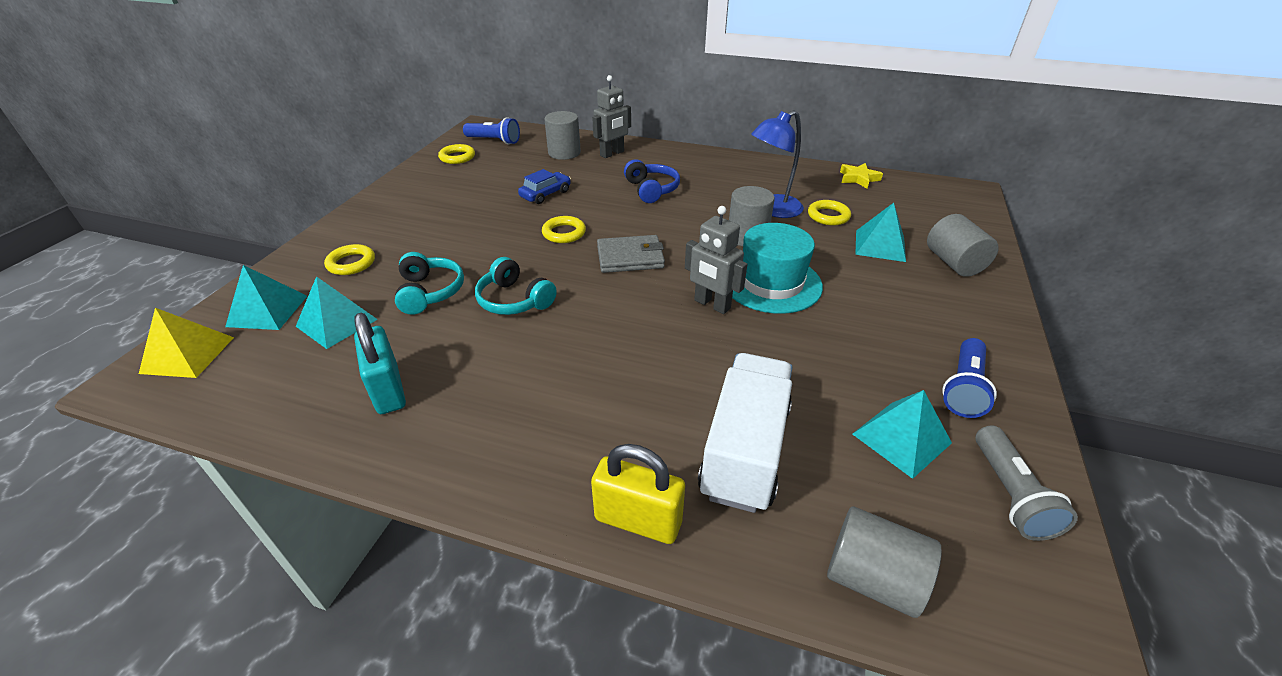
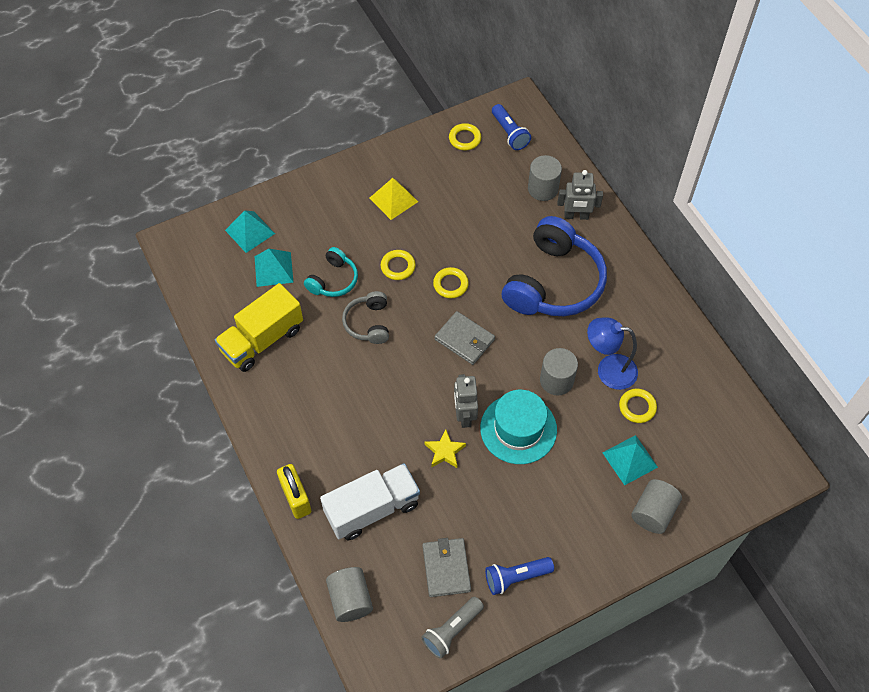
camera: 45 degrees right, 20 degrees up
(187, 355) = (199, 240): yellow pyramid -> yellow pyramid (393, 199)
(351, 263) = (314, 219): yellow ring -> yellow ring (398, 266)
(388, 390) = (262, 339): turquoise padlock -> yellow truck
(514, 300) = (368, 323): turquoise headphones -> grey headphones
(545, 194) = (480, 232): blue car -> none
(651, 190) = (554, 283): blue headphones -> blue headphones, size x1.99
(858, 178) = (721, 390): yellow star -> yellow star (445, 451)
(901, 438) = (446, 568): turquoise pyramid -> grey wallet

